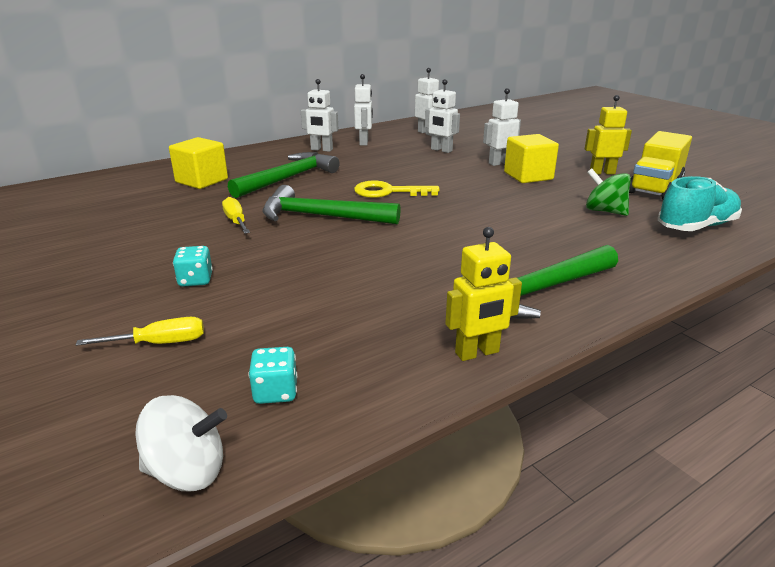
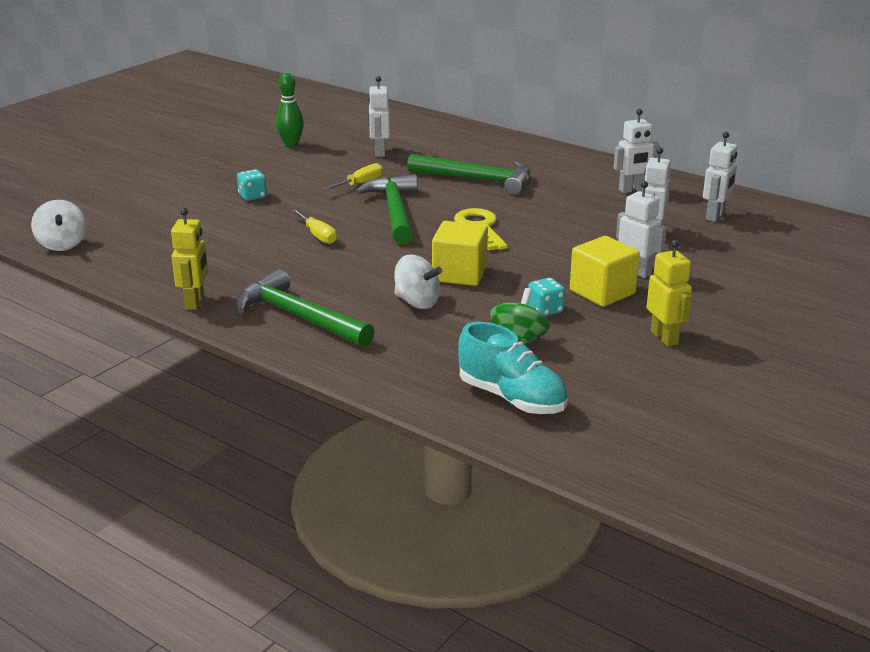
camera: 70 degrees right, 0 degrees up
(72, 240) = (291, 144): none -> green bowling pin
(160, 343) = (170, 208): yellow screwdriver -> yellow screwdriver (318, 235)
(202, 181) = (439, 150): yellow cube -> yellow cube (459, 274)
(275, 392) = (131, 249): turquoise dice -> turquoise dice (545, 310)
(321, 150) = (581, 175): white robot -> white robot (379, 152)
(477, 353) = (195, 302): yellow robot -> yellow robot turned 135 degrees counterclockwise
(522, 234) = (417, 302): none -> white spinning top
(655, 187) = (639, 375): yellow truck -> none

